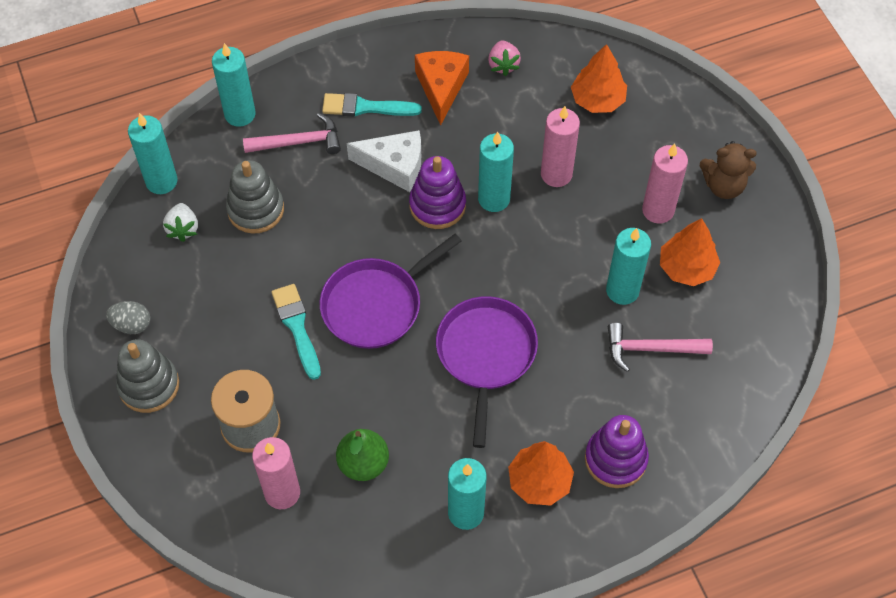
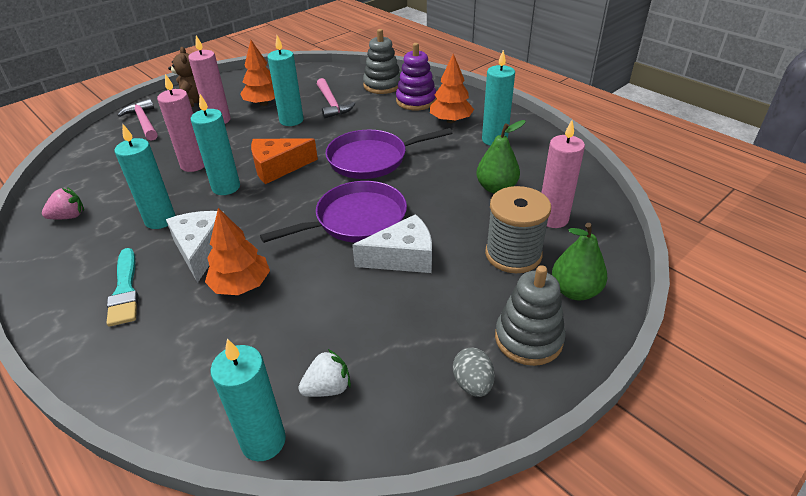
camera: 110 degrees left, 20 degrees down
(177, 453) = (575, 291): none -> green pear
(240, 114) = (140, 398): turquoise candle -> turquoise candle (160, 220)
(255, 209) = (280, 332): grey stacking toy -> grey stacking toy (382, 85)
(297, 327) = (403, 257): turquoise brush -> white cheese
(298, 142) = (179, 328): pink hammer -> pink hammer (144, 122)
(376, 305) = (356, 219): purple pan -> purple pan turned 60 degrees counterclockwise
(437, 205) = (240, 214): purple stacking toy -> none
(441, 87) = (97, 246): orange cheese -> orange cheese (278, 167)
(597, 100) = (112, 162): orange tree -> orange tree (241, 285)

